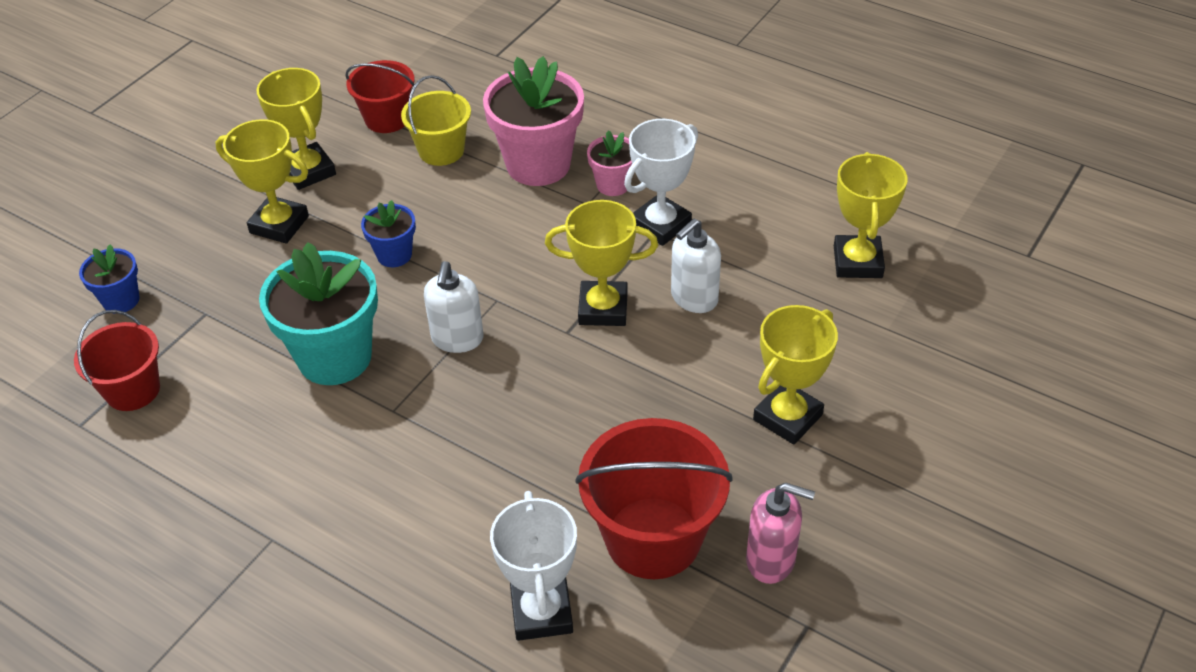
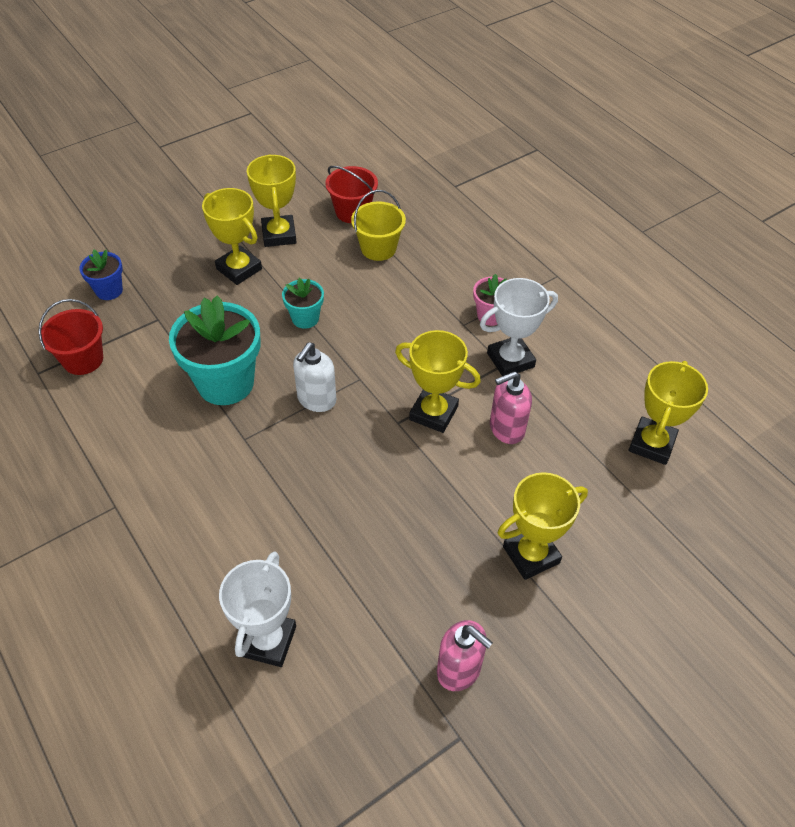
camera: 20 degrees right, 5 degrees up
(394, 255) = (305, 318): blue flower pot -> turquoise flower pot
(538, 164) = (443, 281): pink flower pot -> none
(653, 538) = (378, 614): red bucket -> none
(694, 298) = (506, 429): white soap dispenser -> pink soap dispenser

